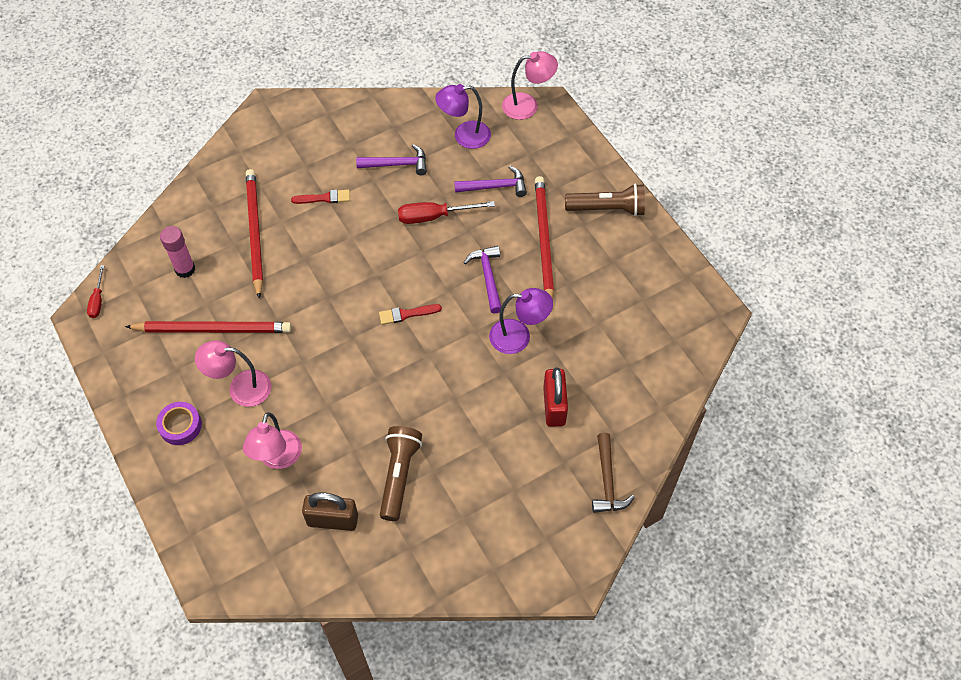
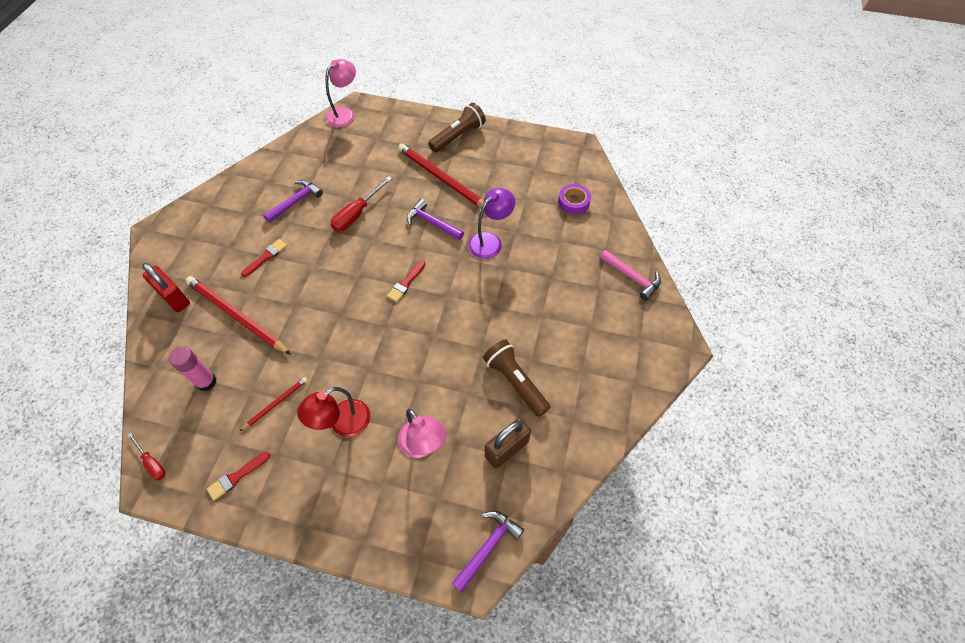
camera: 45 degrees left, 0 degrees up
(137, 361) = (237, 476): none -> red brush
(180, 426) = (325, 490): purple tape -> purple tape (573, 202)
(213, 329) = (276, 403): red pencil -> red pencil, size x0.49
(241, 388) = (343, 424): pink lamp -> red lamp
(464, 136) = (323, 156): purple lamp -> none
(495, 186) = (377, 170): purple hammer -> purple hammer (488, 547)
(554, 406) = (556, 262): red padlock -> red padlock (174, 298)
(607, 481) = (632, 277): brown hammer -> pink hammer

